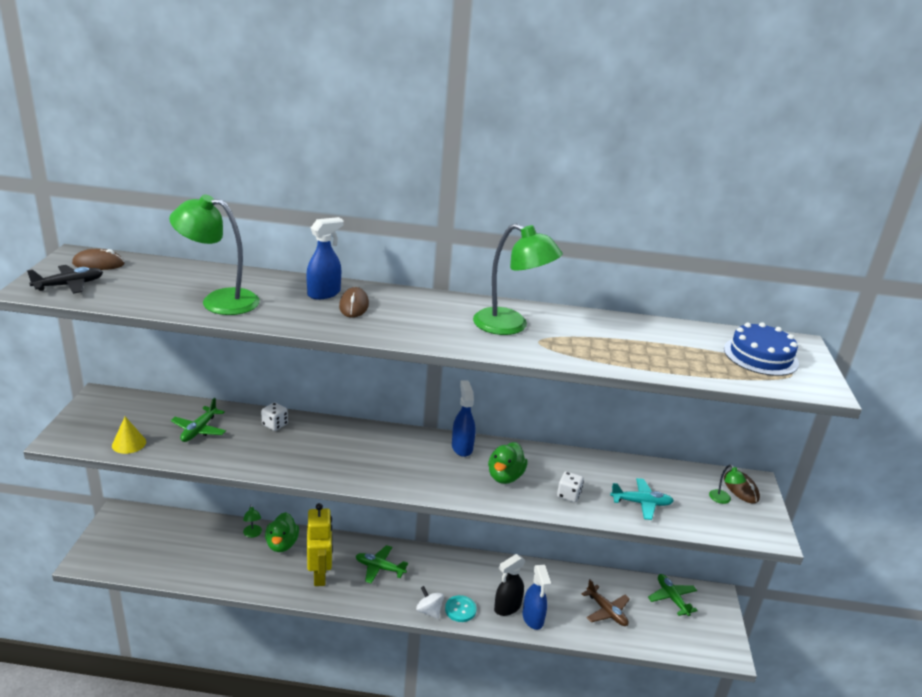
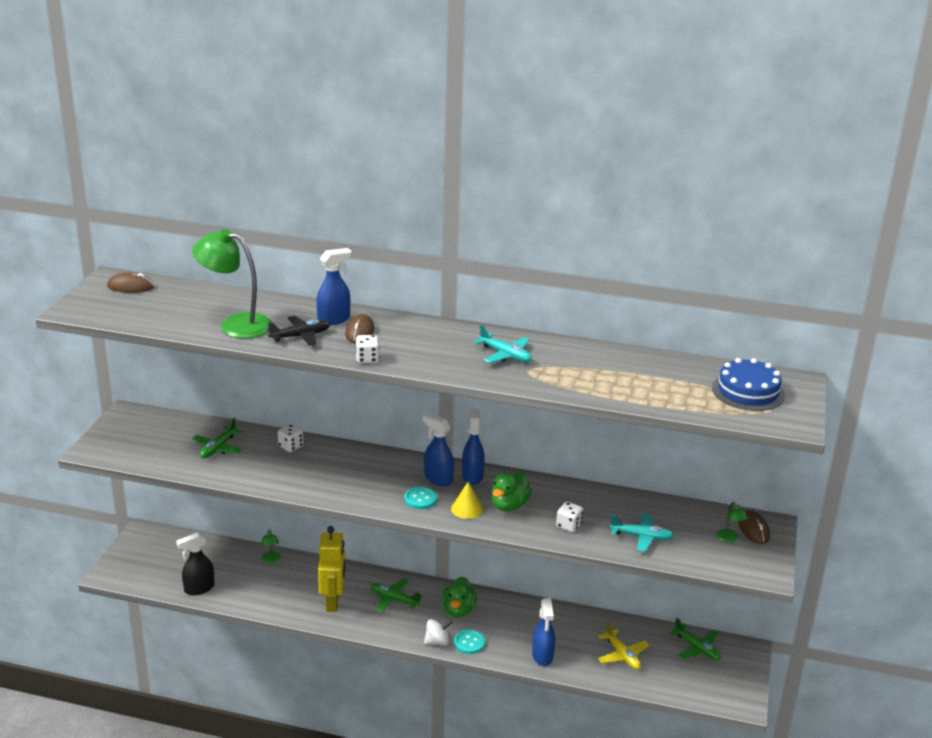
camera: 10 degrees right, 0 degrees up
(69, 285) = (104, 307): black plane -> black plane (301, 336)
(129, 443) = (152, 457): yellow cone -> yellow cone (467, 509)
(282, 544) = (299, 571): green duck -> green duck (458, 610)
(368, 333) = (367, 359): none -> white dice
(416, 474) = (420, 499): none -> turquoise button
(429, 452) = (438, 479): none -> blue spray bottle
(429, 611) = (437, 641): white spinning top -> white spinning top turned 105 degrees clockwise
(507, 607) = (518, 644): black spray bottle -> black spray bottle (199, 588)
(510, 326) = (505, 355): green lamp -> turquoise plane
(606, 611) = (622, 655): brown plane -> yellow plane
(671, 598) = (697, 648): green plane -> green plane turned 150 degrees clockwise

